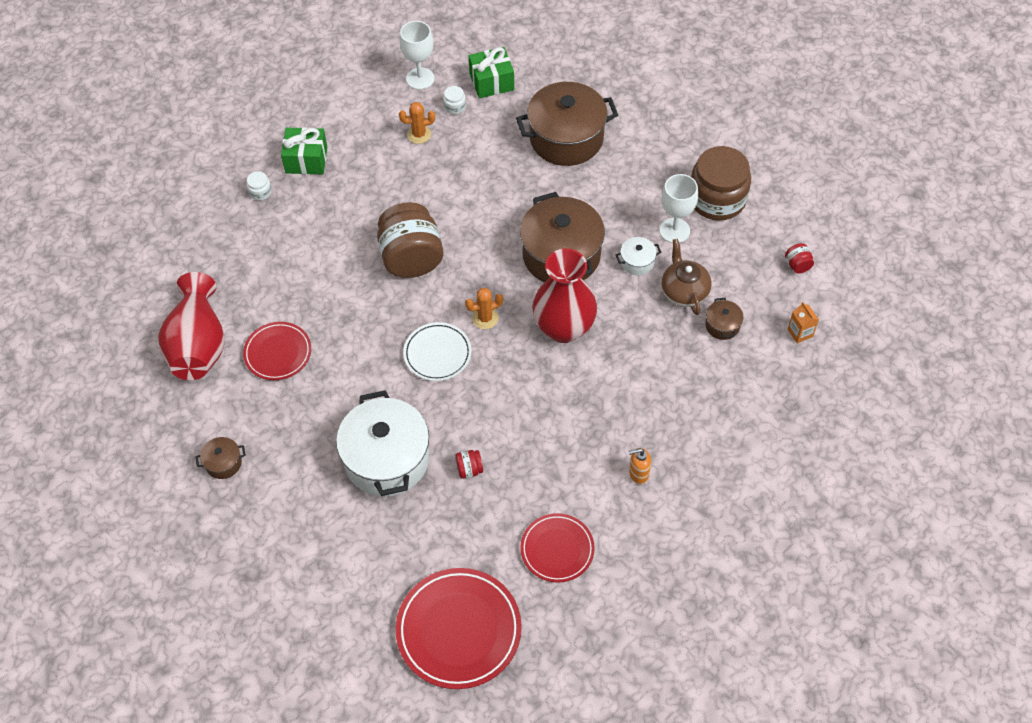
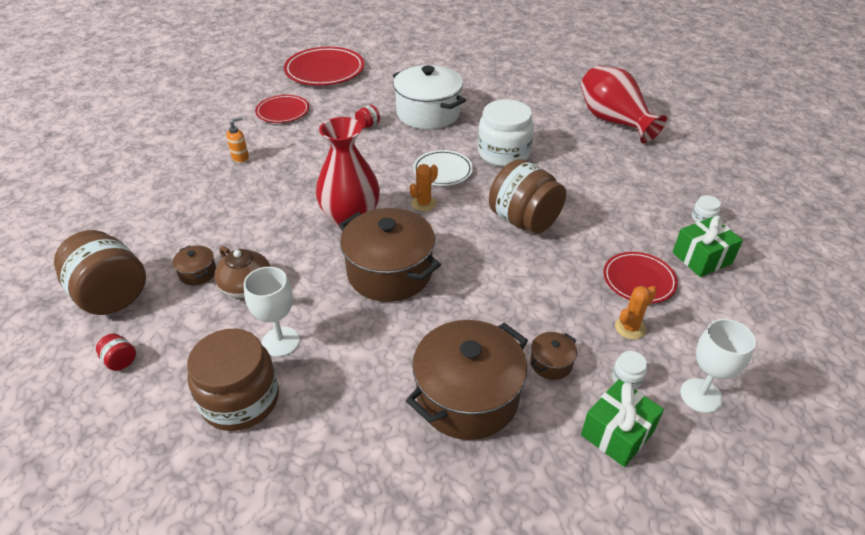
camera: 150 degrees right, 15 degrees down
(223, 463) = (527, 83): brown pot -> brown pot (551, 363)
(278, 353) = (557, 134): red plate -> red plate (639, 280)
(357, 351) = (503, 153): none -> white jar
(637, 262) = (309, 295): white pot -> none
(800, 333) = (111, 295): orange carton -> brown jar

